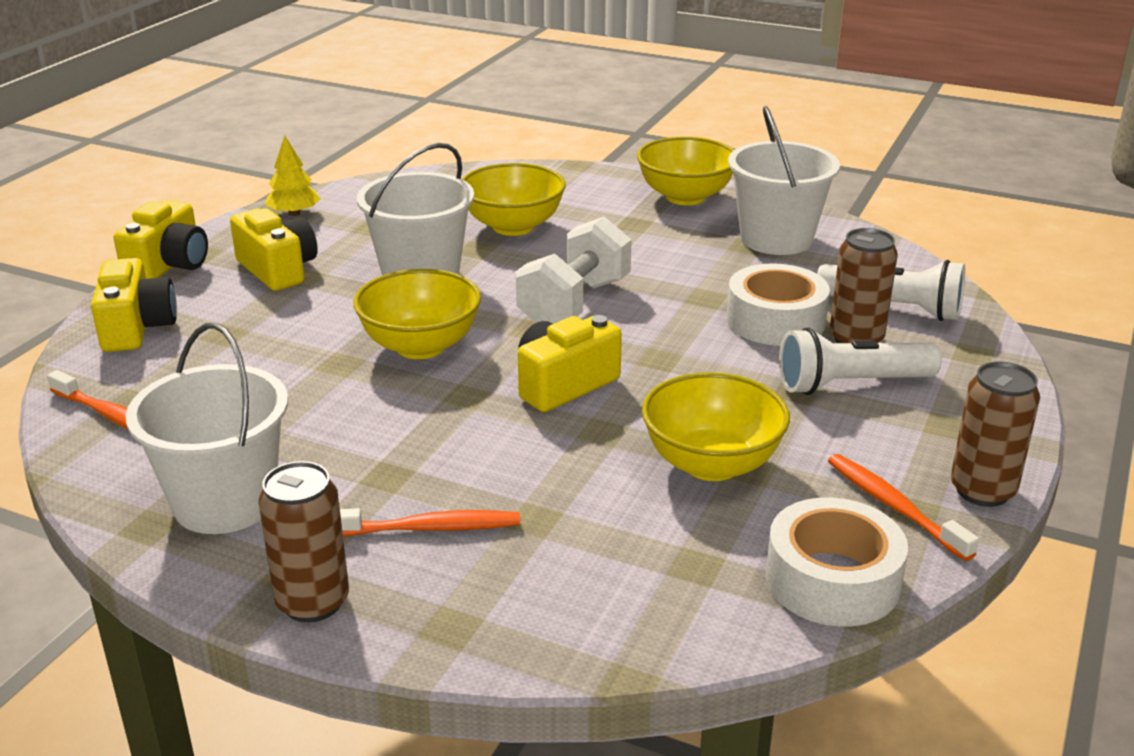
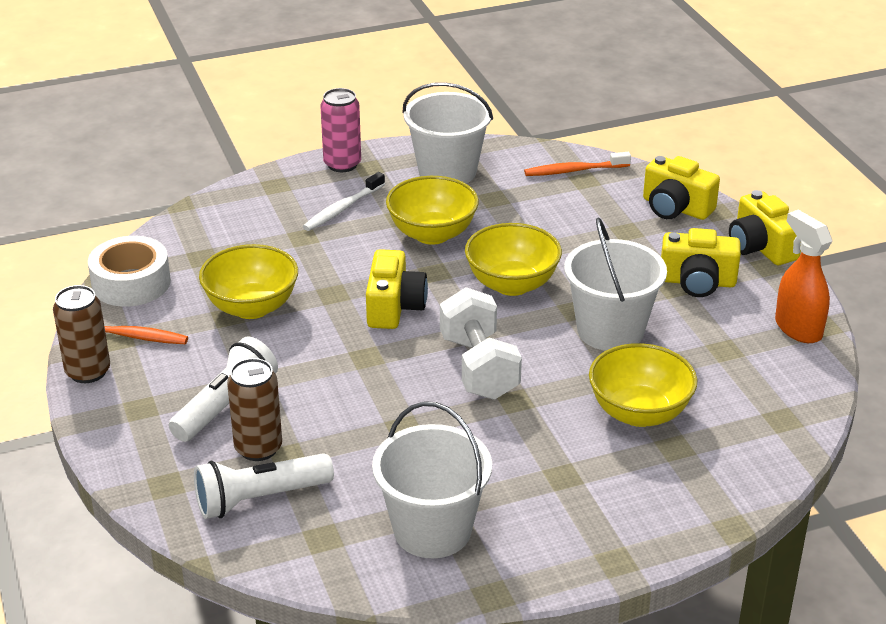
camera: 135 degrees right, 5 degrees up
(294, 213) = (797, 328): yellow tree -> orange spray bottle
(313, 602) = (342, 164): brown can -> pink can
(429, 528) = (342, 208): orange toothbrush -> white toothbrush
(685, 197) = (576, 541): yellow bowl -> yellow bowl (432, 234)
(775, 321) = (331, 433): white tape -> none

